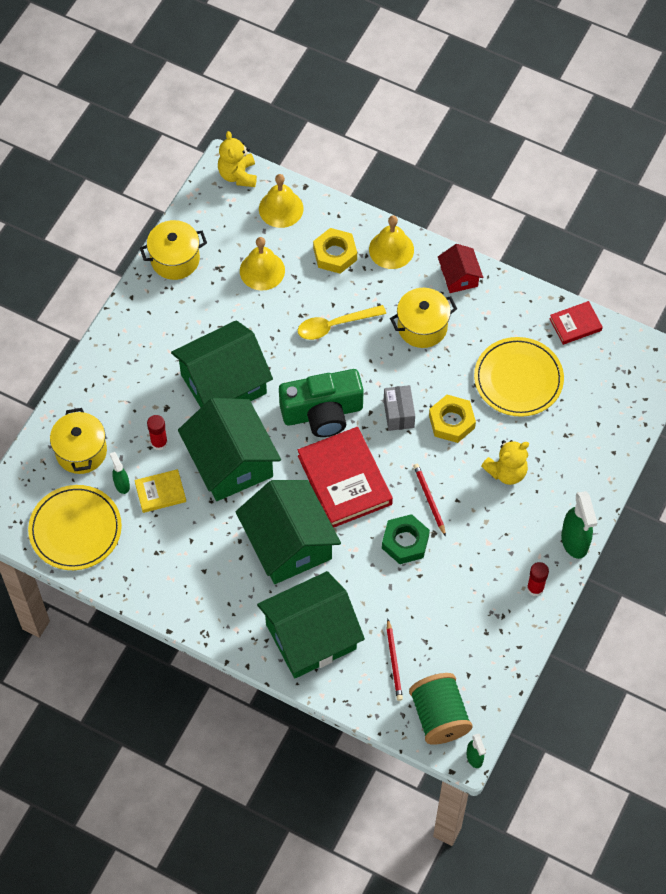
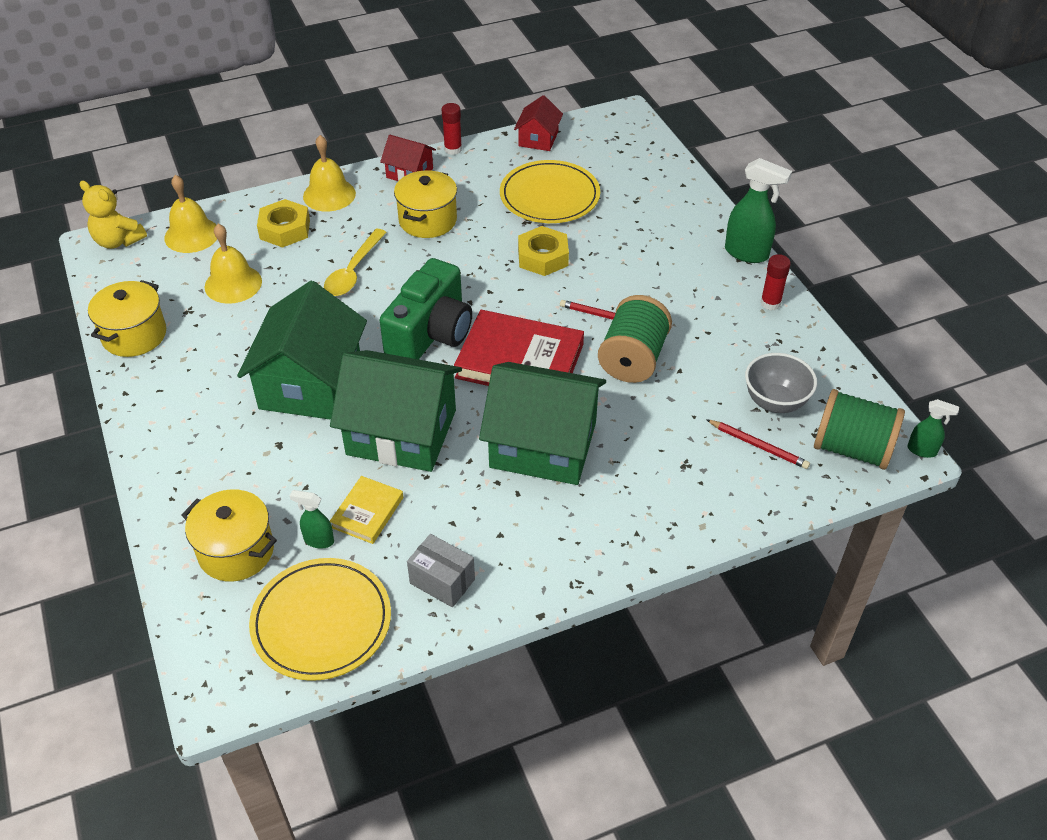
camera: 50 degrees left, 15 degrees down
(159, 443) = (310, 476): red glue stick -> red glue stick (453, 149)
(311, 636) = (668, 493): green house -> none
(398, 414) = (494, 284): grey box -> grey box (442, 581)
(405, 542) = (633, 359): green nut -> green spool
(441, 648) = (775, 402): none -> grey bowl
(506, 472) = (632, 253): yellow teddy bear -> none
(575, 324) = (538, 139): red book -> red house

